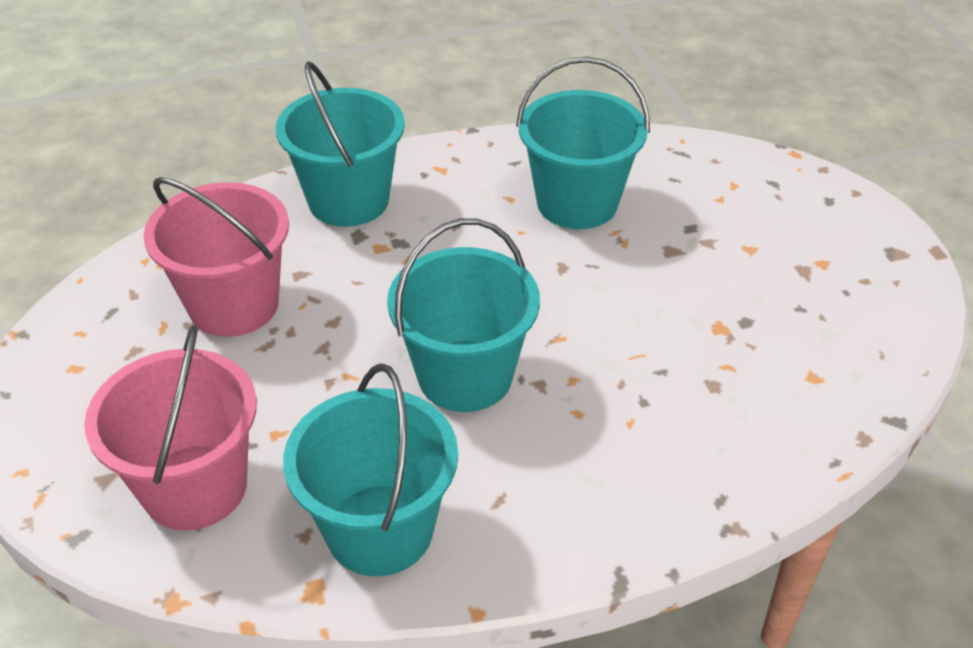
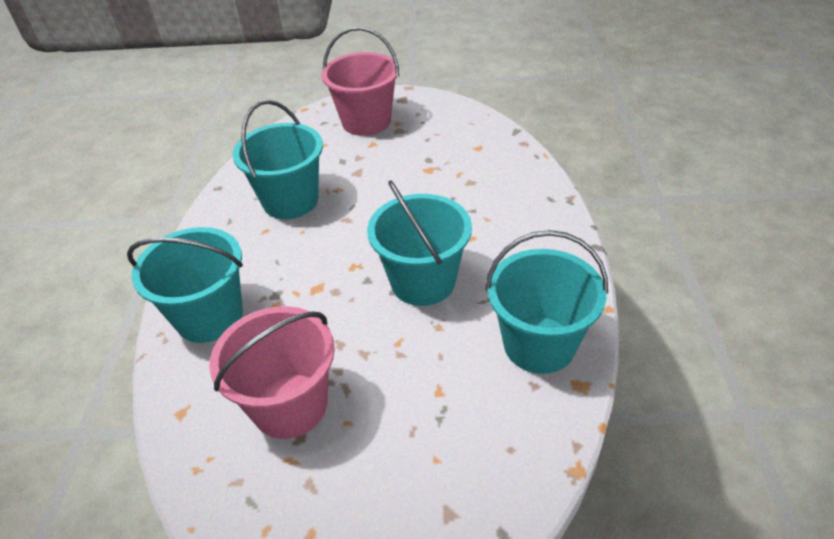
camera: 70 degrees left, 0 degrees up
(195, 487) = (475, 448): pink bucket -> pink bucket (366, 122)

